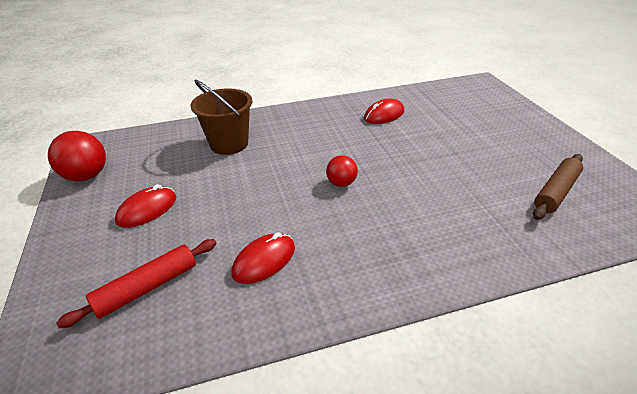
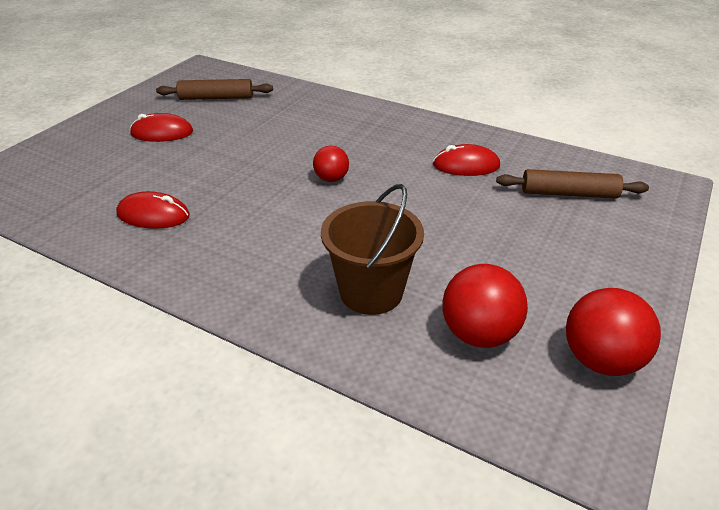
camera: 135 degrees left, 0 degrees up
(147, 209) = (537, 258): red mouse -> red mouse (162, 133)
(147, 288) = (568, 193): red rolling pin -> brown rolling pin
(158, 156) = (479, 334): none -> red ball

